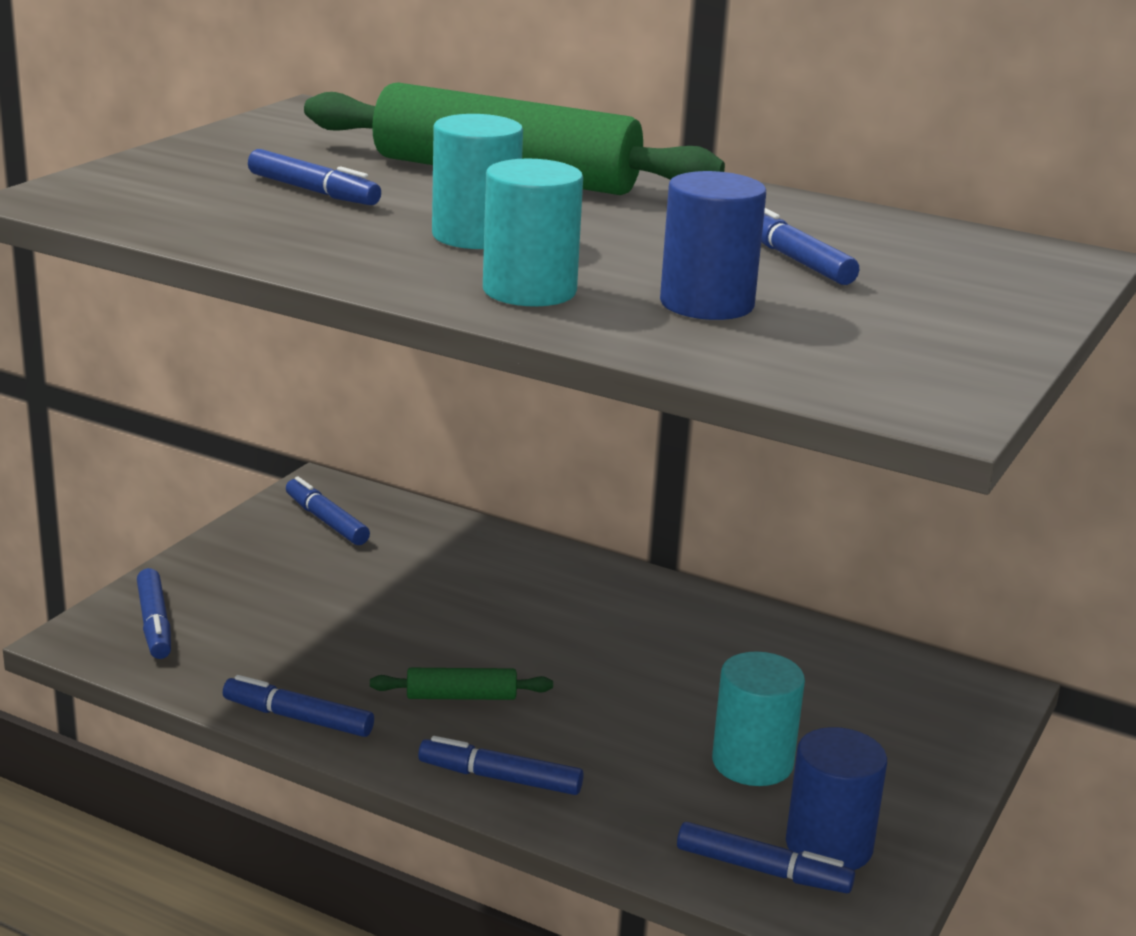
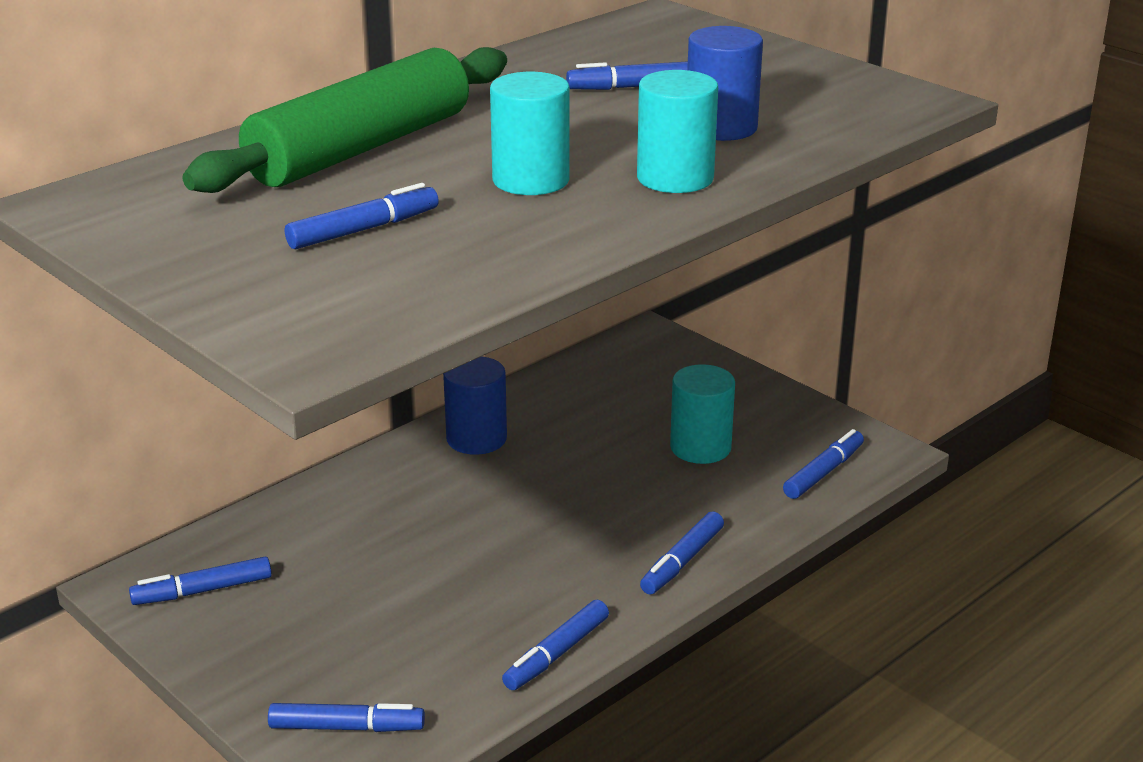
camera: 70 degrees left, 5 degrees up
(461, 696) = (560, 561): green rolling pin -> none
(828, 845) = (803, 441): blue cylinder -> blue cylinder (476, 438)

